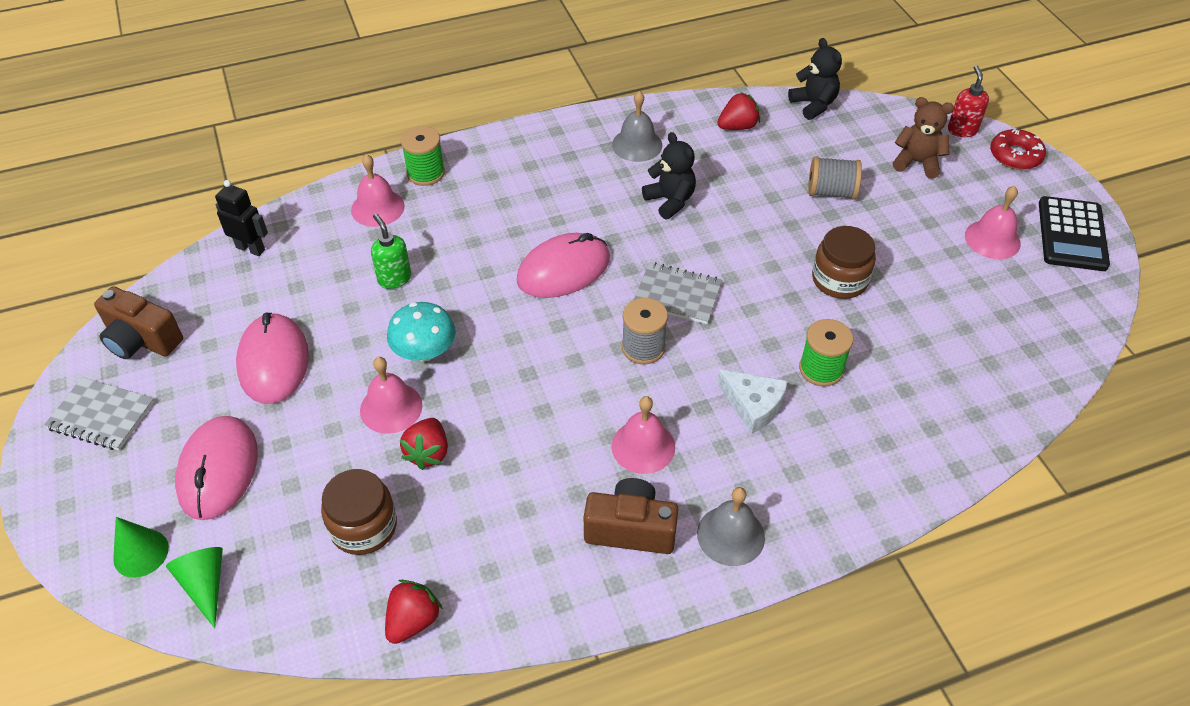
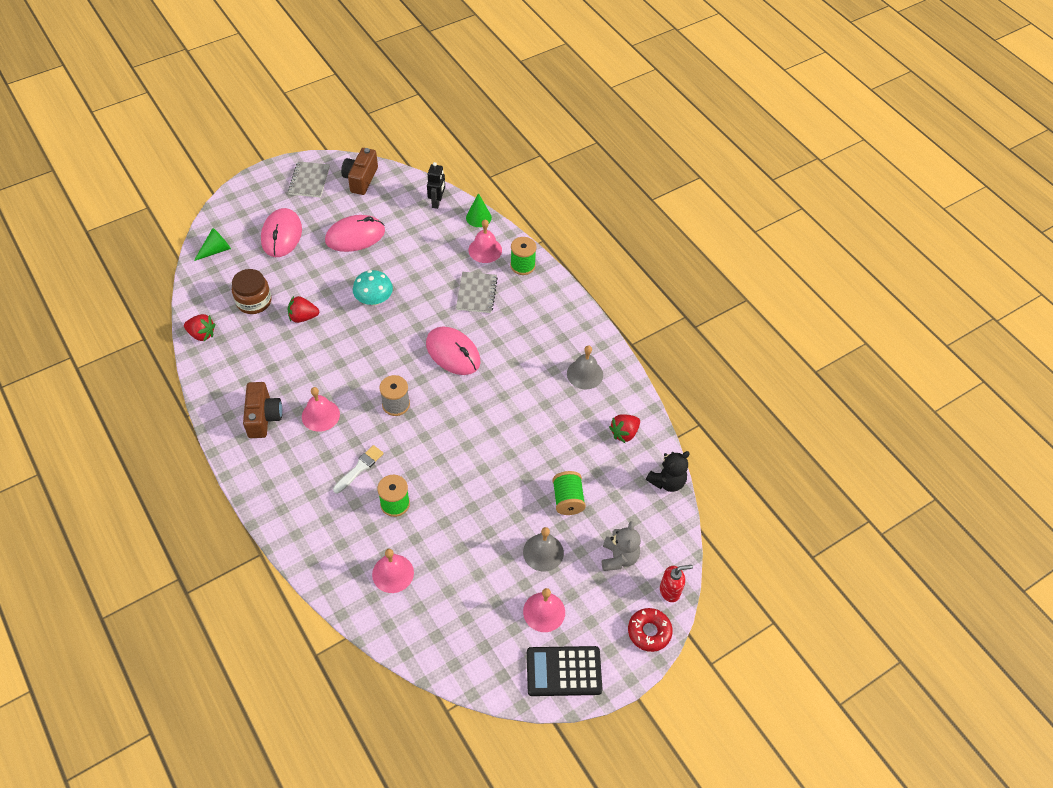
camera: 75 degrees right, 5 degrees up
(141, 553) = (231, 222): green cone -> green cone (478, 217)
(218, 470) = (281, 235): pink mouse -> pink mouse turned 75 degrees counterclockwise
(391, 407) = (331, 294): pink bell -> pink bell (393, 573)
(394, 278) = (427, 272): green soap dispenser -> none
(670, 201) = (532, 401): black teddy bear -> none
(677, 295) = (444, 417): grey notebook -> grey notebook (476, 293)
(730, 535) = (264, 466): grey bell -> grey bell (543, 552)
(737, 126) = (624, 433): red strawberry -> red strawberry turned 90 degrees clockwise
(753, 405) = (359, 468): white cheese -> white brush
(831, 192) = (568, 500): grey spool -> green spool
(839, 280) = (478, 510): brown jar -> none
(917, 162) = (619, 557): brown teddy bear -> grey teddy bear

